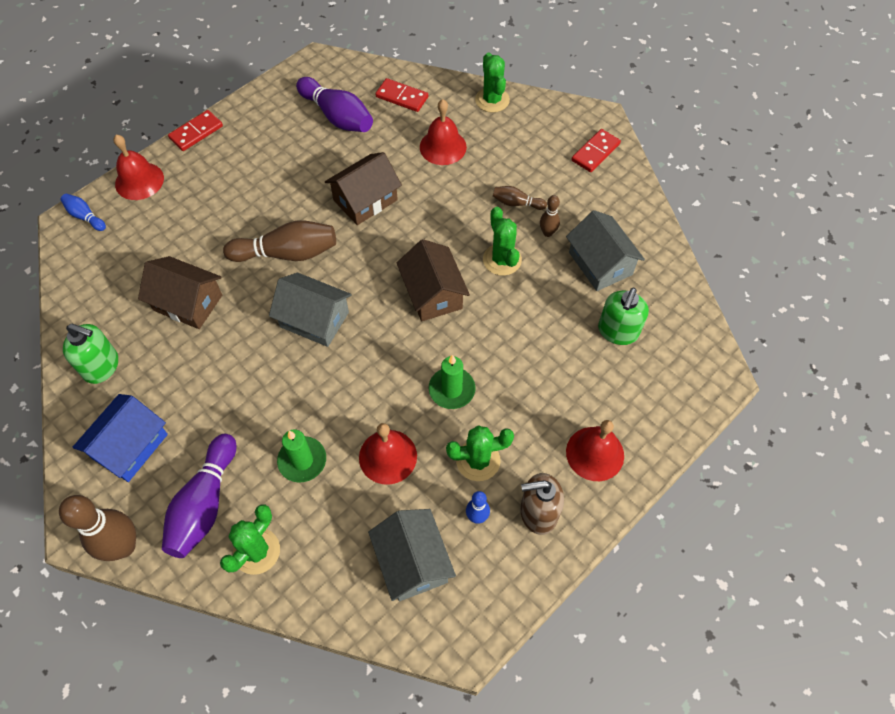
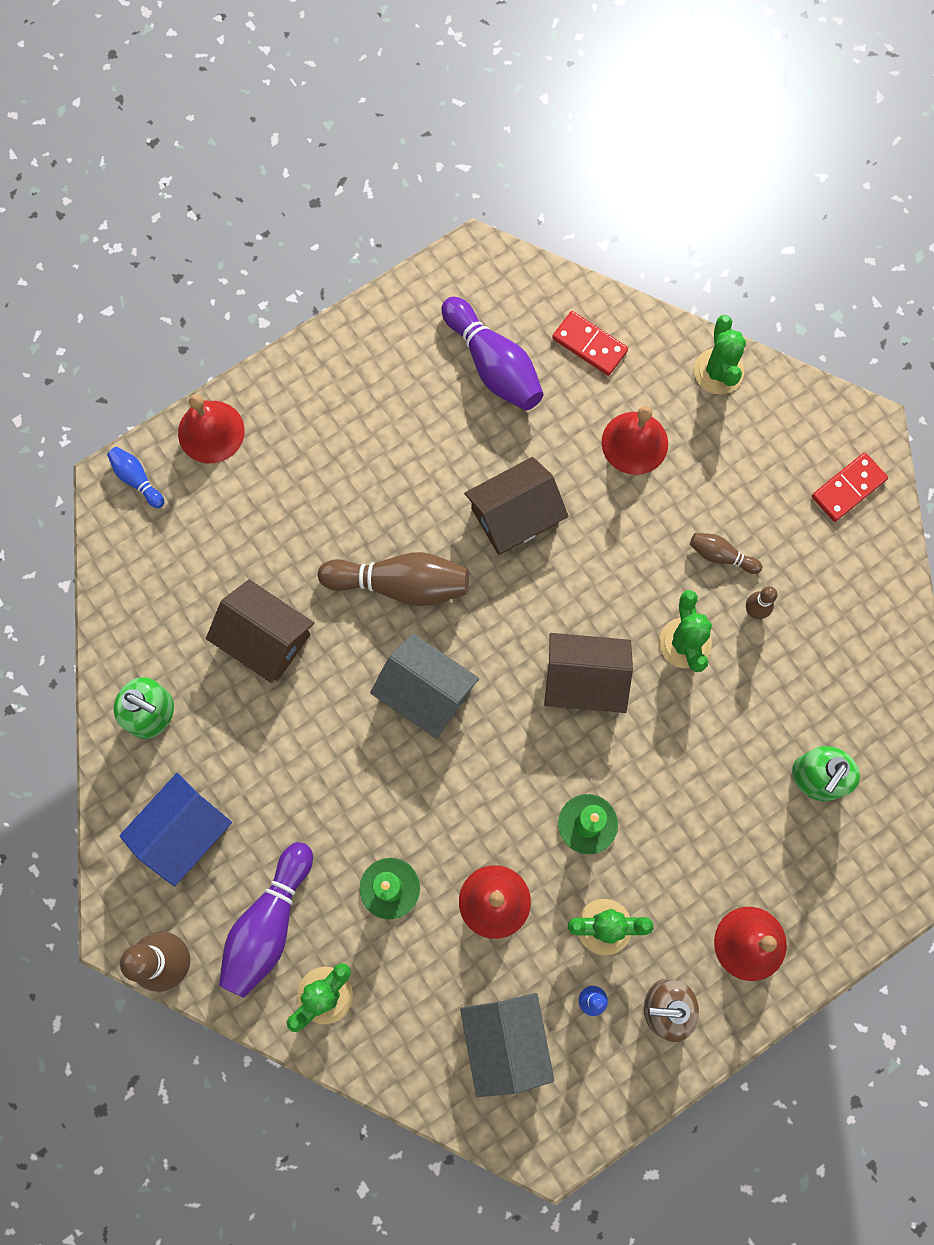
camera: 10 degrees right, 15 degrees up
(196, 132) = (293, 360): red domino -> none
(433, 293) = (584, 679): brown house -> brown house turned 75 degrees counterclockwise
(600, 263) = (815, 671): grey house -> none

